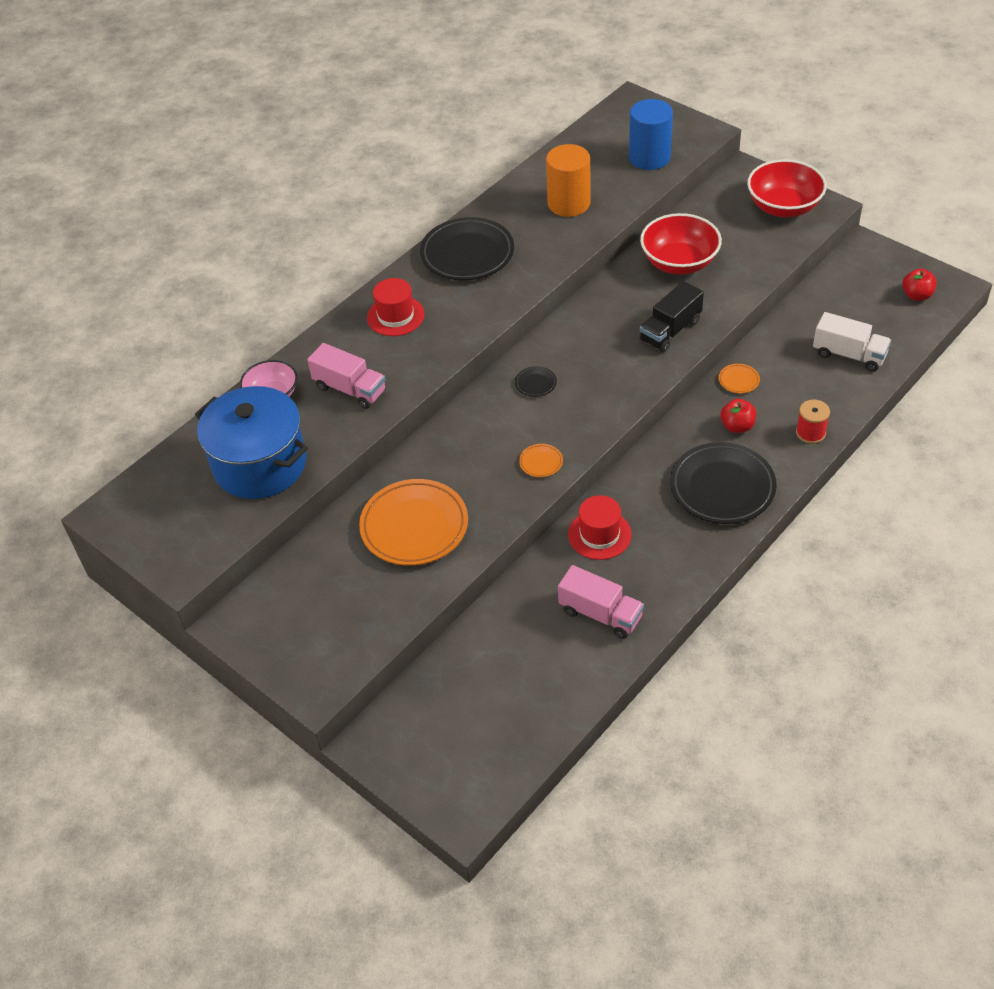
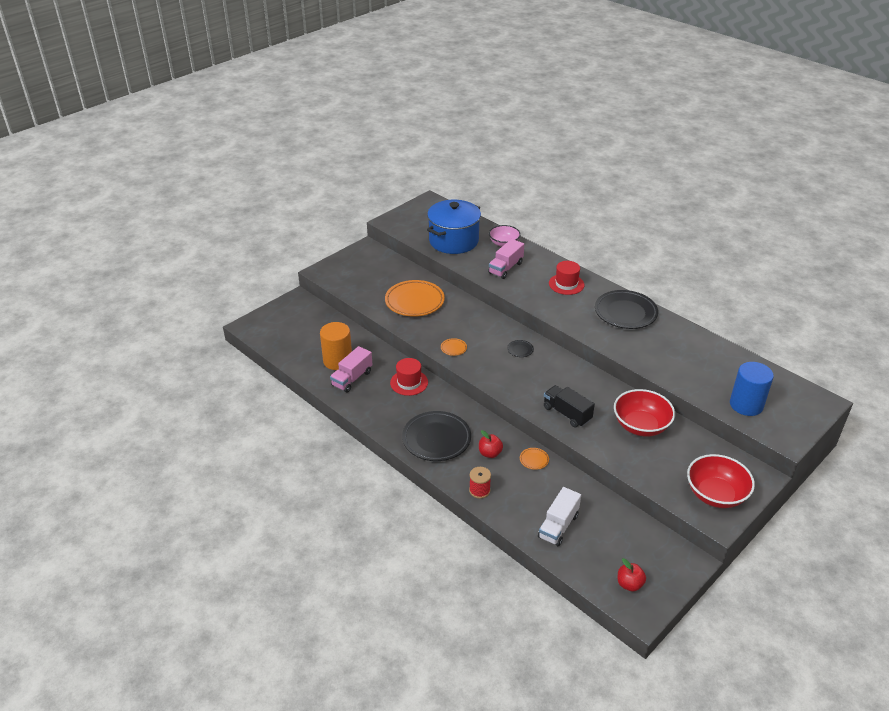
camera: 90 degrees right, 10 degrees down
(568, 203) = (683, 360): orange cylinder -> orange cylinder (337, 361)

